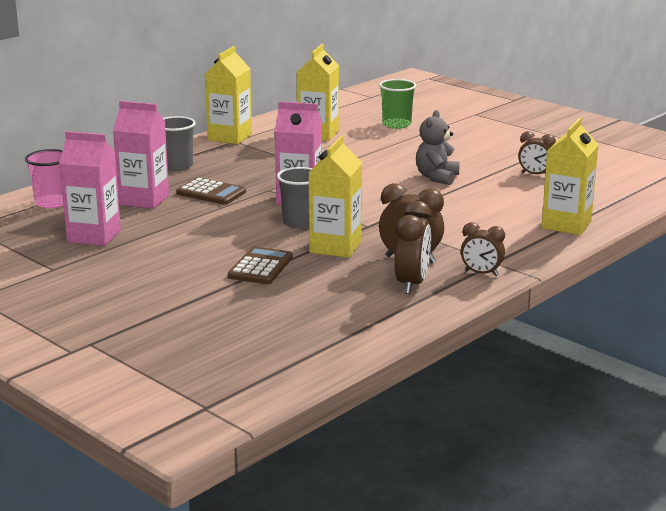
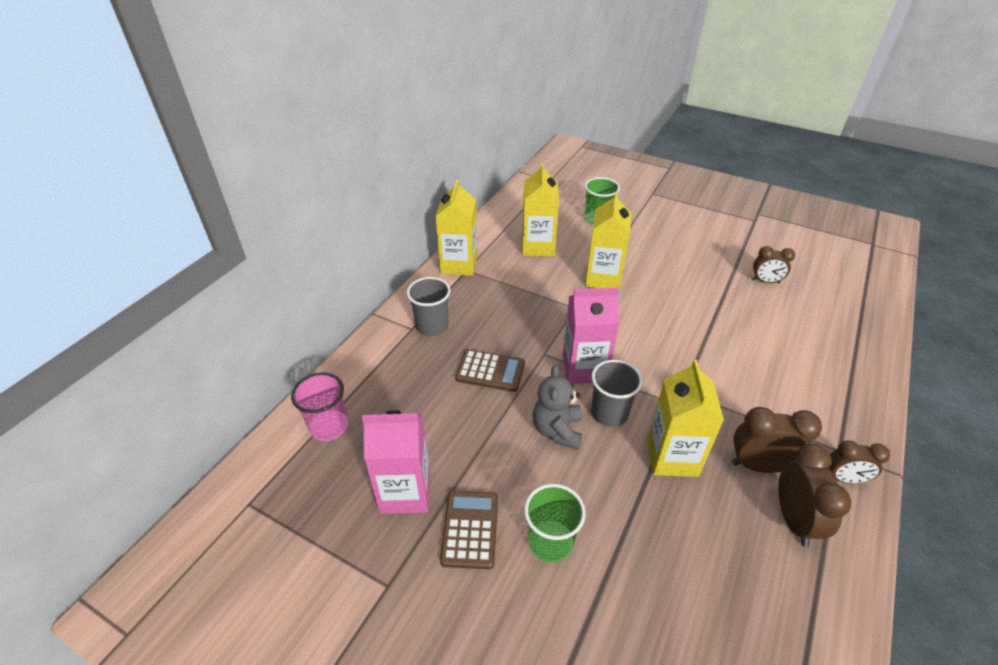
camera: 15 degrees left, 20 degrees up
(144, 200) = (427, 400): pink carton -> none
(193, 268) = (550, 542): none -> green cup
(260, 267) = (620, 520): brown calculator -> brown calculator (470, 529)
(437, 177) = (685, 301): grey teddy bear -> grey teddy bear (557, 430)
(566, 225) = (852, 364): yellow carton -> yellow carton (603, 278)

